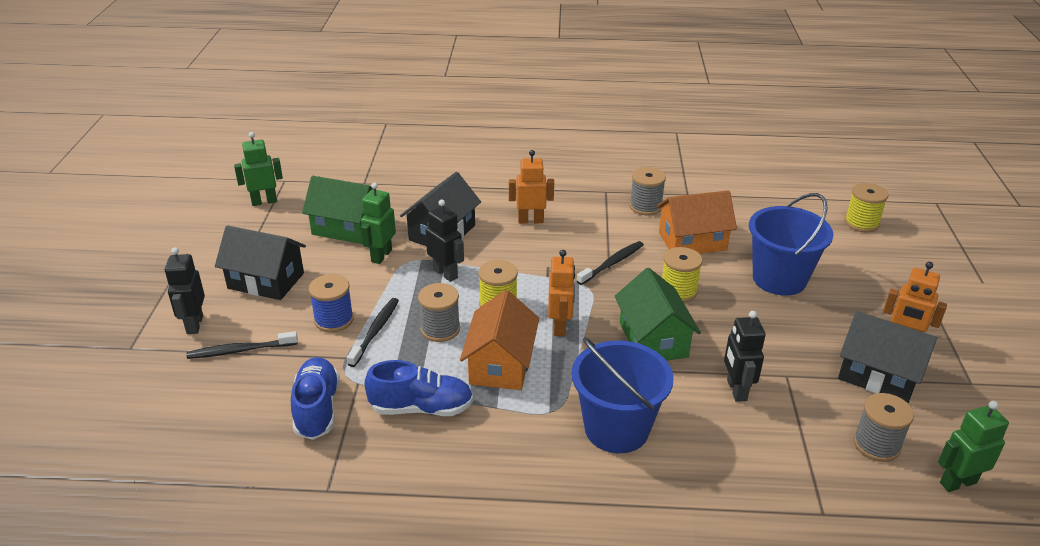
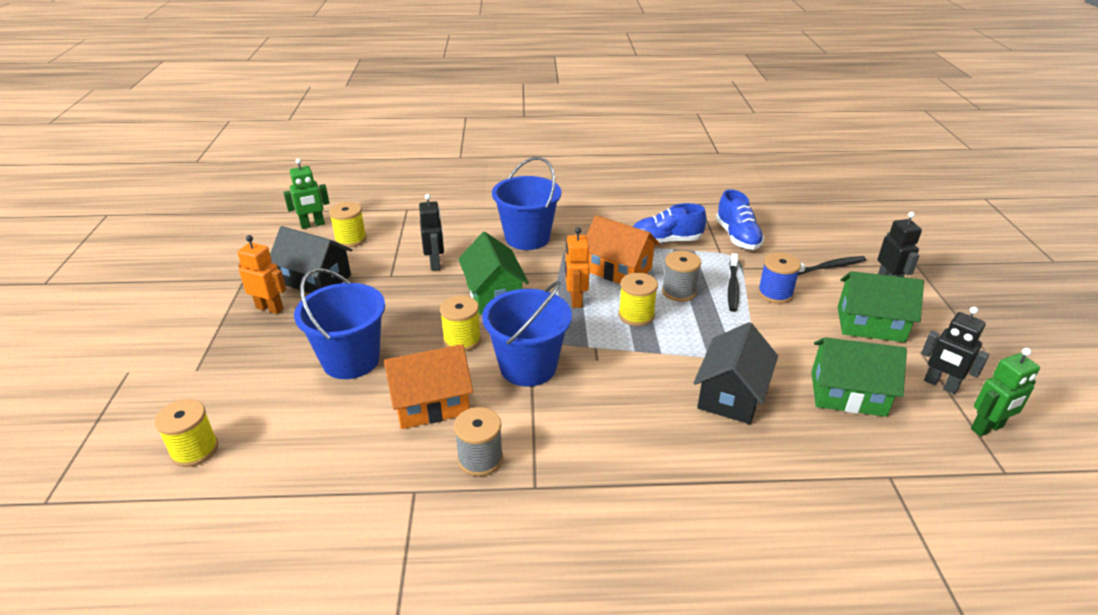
camera: 175 degrees right, 0 degrees up
(266, 281) = (870, 324): black house -> green house
(381, 256) = (780, 359): green robot -> none
(445, 273) = (700, 343): black robot -> black robot (940, 385)
(500, 364) = (618, 270): orange house -> orange house turned 60 degrees counterclockwise
(530, 220) = (631, 422): orange robot -> none
(612, 263) = (528, 367): black toothbrush -> blue bucket
(876, 445) = (351, 239): grey spool -> yellow spool

